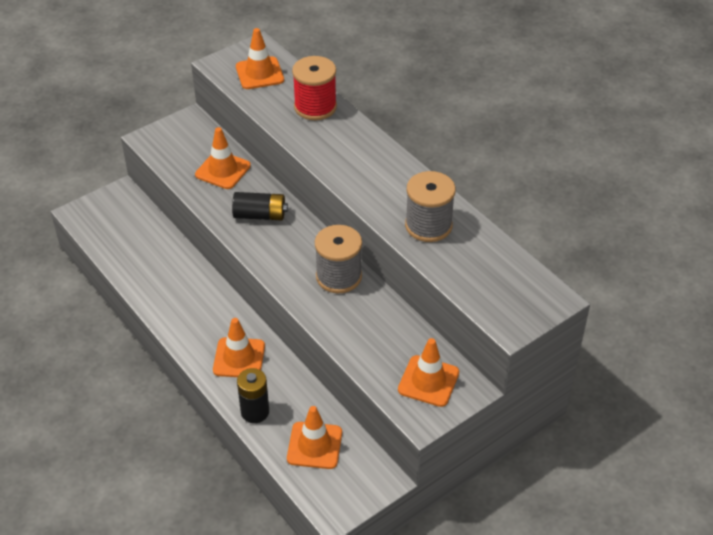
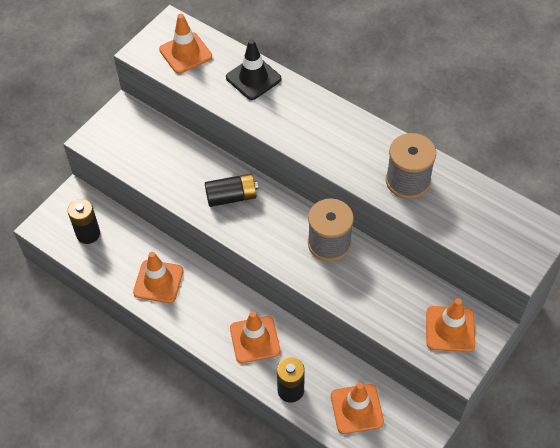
camera: 15 degrees left, 10 degrees up
(119, 228) = (88, 234): none -> black battery
(223, 170) = (177, 157): orange traffic cone -> orange traffic cone (158, 281)
(315, 107) = (253, 78): red spool -> black traffic cone

